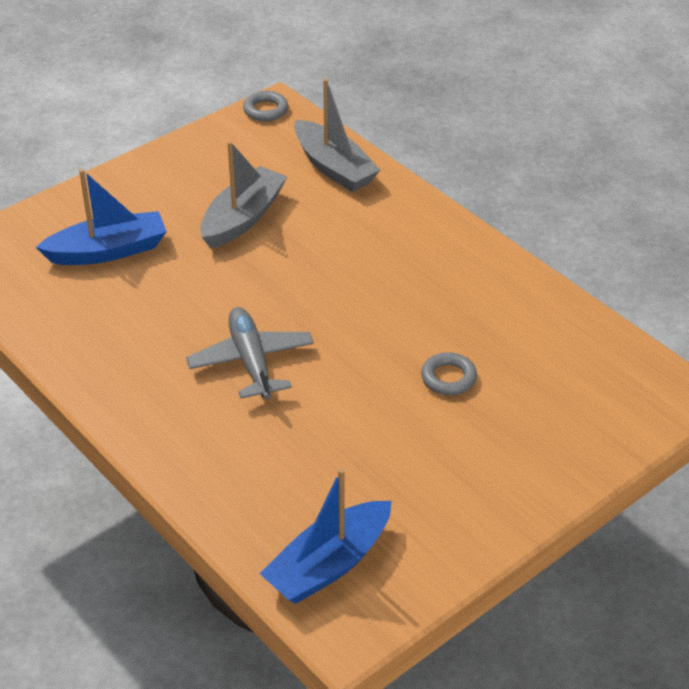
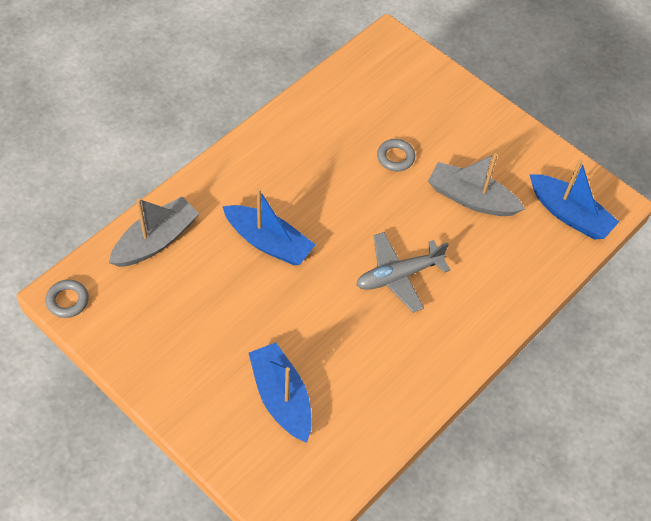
camera: 100 degrees left, 15 degrees up
(243, 218) = (229, 301): grey boat -> grey boat (471, 198)
(320, 252) = (268, 242): none -> blue boat

